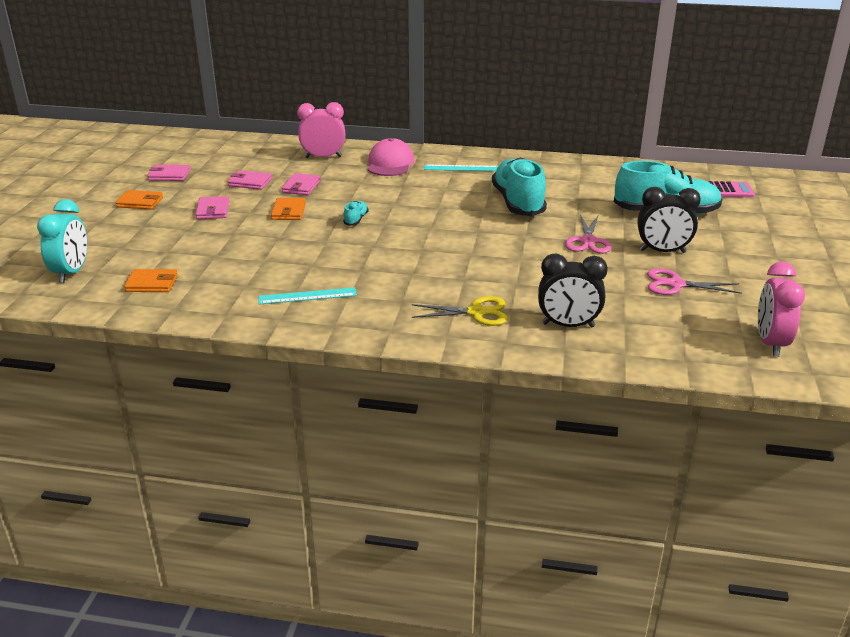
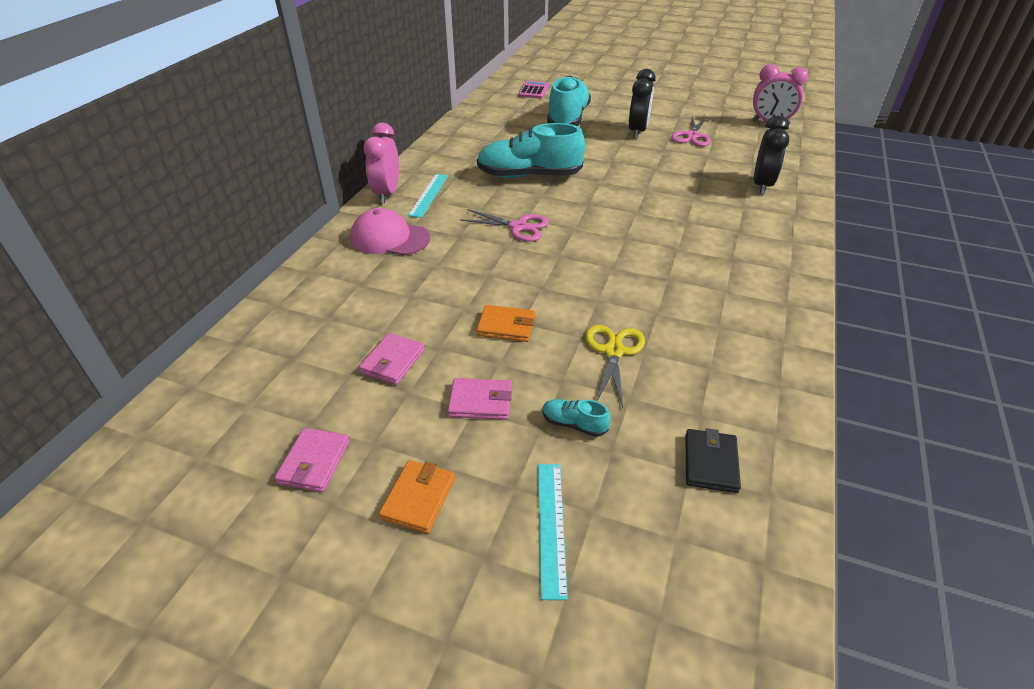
camera: 80 degrees left, 10 degrees up
(71, 272) = (679, 577): turquoise clock -> none
(152, 283) = (710, 463): orange wallet -> black wallet
(301, 187) = (430, 312): pink wallet -> none
(307, 296) = (730, 319): turquoise ruler -> turquoise ruler (551, 526)
(323, 157) = (337, 289): pink clock -> pink clock (387, 193)
(356, 220) = (544, 274): turquoise shoe -> turquoise shoe (574, 424)
(477, 312) = (748, 222): yellow scissors -> yellow scissors (613, 351)
(588, 241) = (616, 156): pink scissors -> pink scissors (518, 227)

